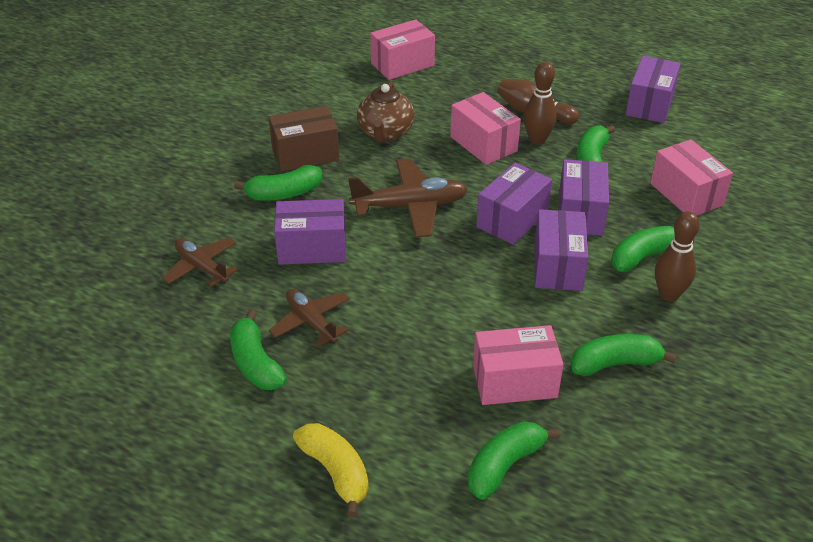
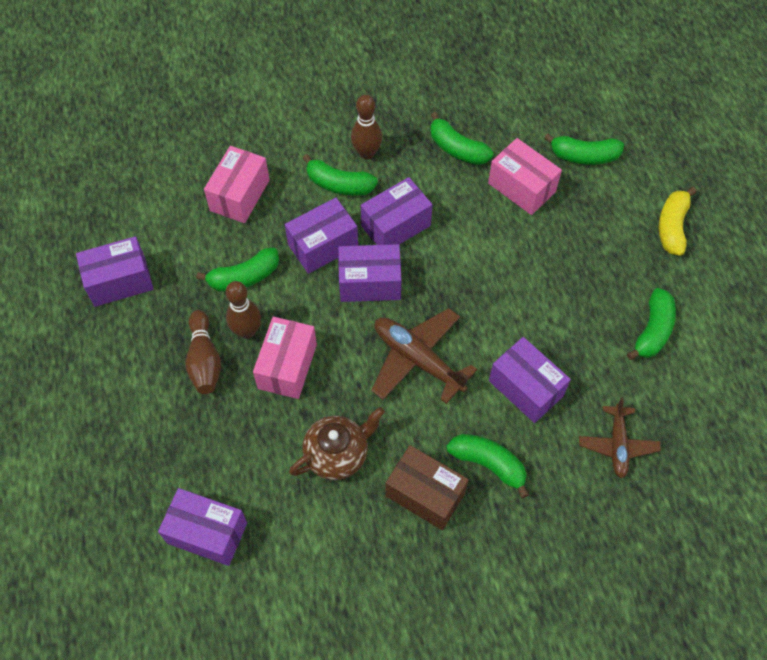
camera: 130 degrees left, 20 degrees up
(311, 322) = (590, 328): brown plane -> none
(402, 64) = (207, 533): pink box -> purple box

